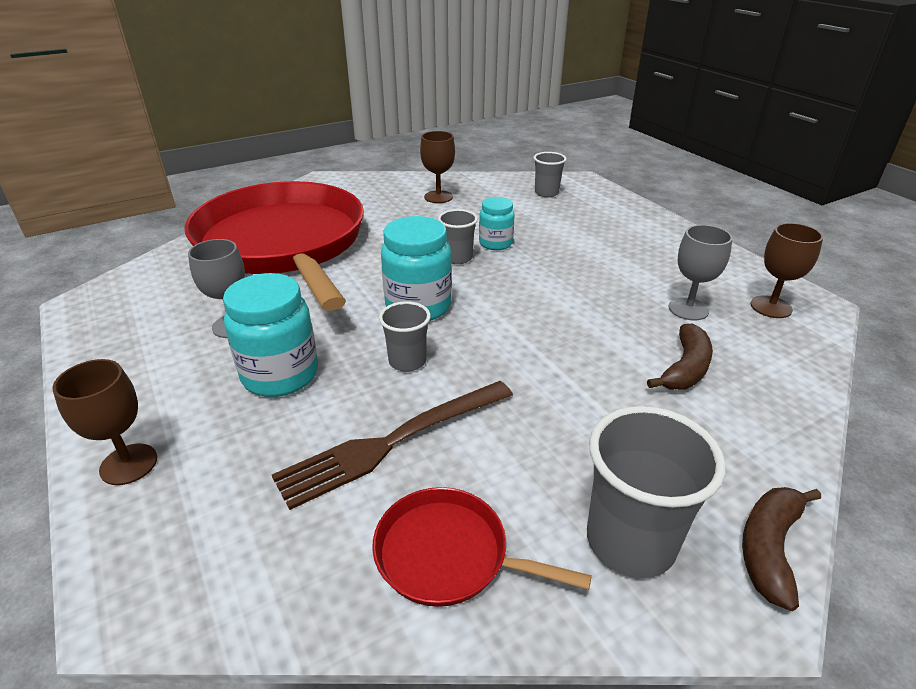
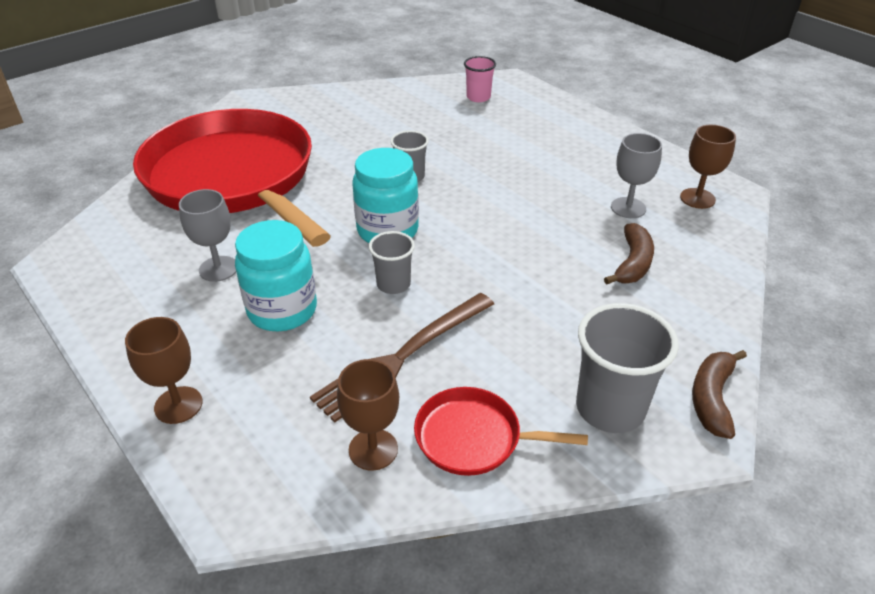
camera: 10 degrees left, 5 degrees up
(438, 197) = (372, 111): brown goblet -> brown goblet (373, 449)
(495, 243) = (442, 158): turquoise jar -> none
(546, 193) = (478, 97): grey cup -> pink cup

